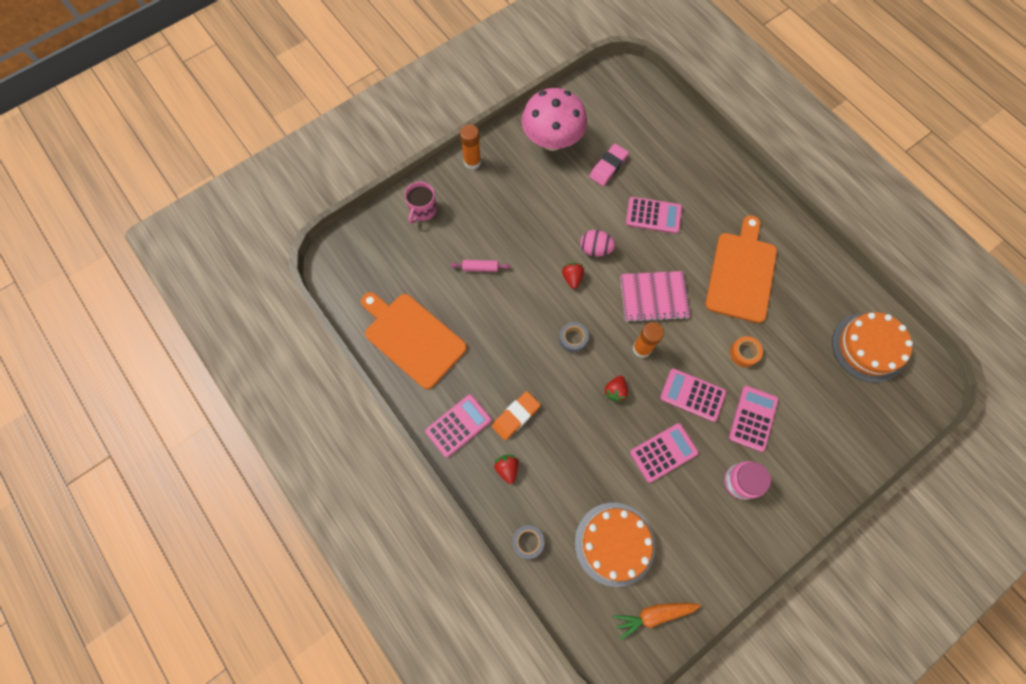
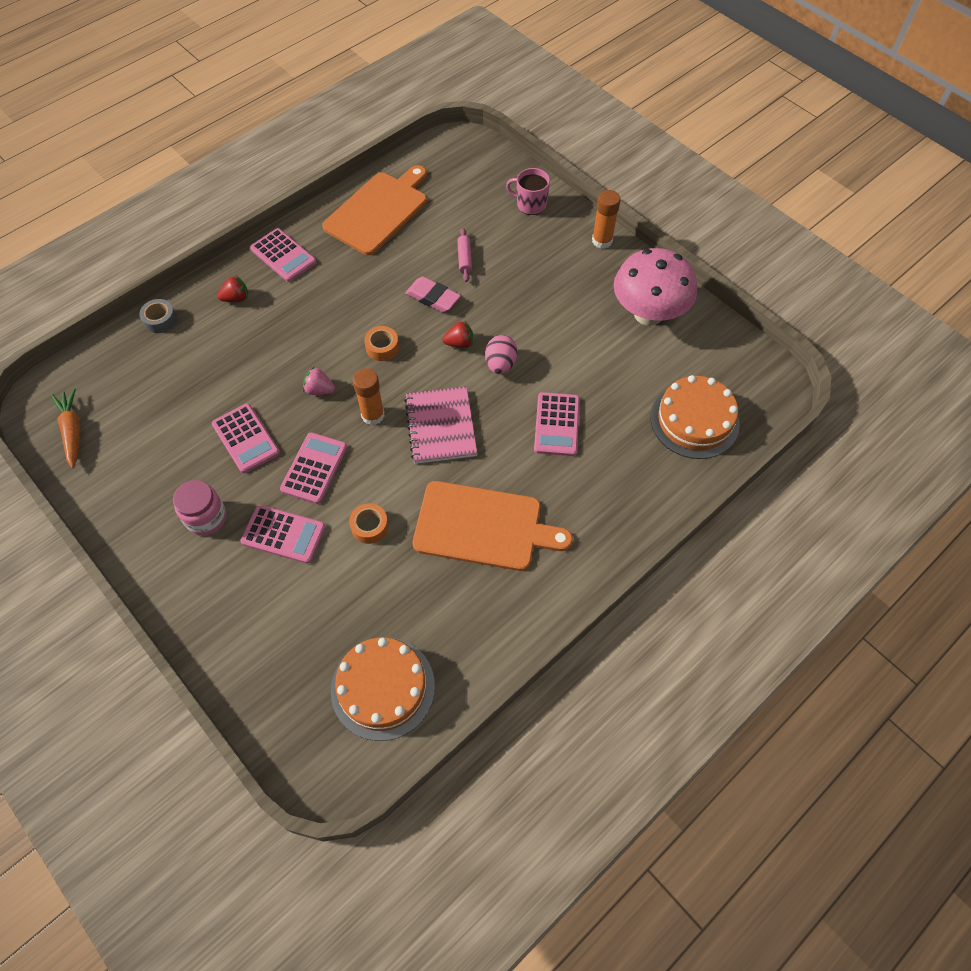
camera: 85 degrees right, 10 degrees down
(516, 416) = (292, 301): orange eraser -> none
(573, 339) = (382, 347): grey tape -> orange tape
(608, 167) = (621, 373): pink eraser -> pink eraser (433, 297)
(614, 543) = (149, 394): orange cake -> orange cake (694, 420)
(615, 391) = (319, 390): red strawberry -> pink strawberry

